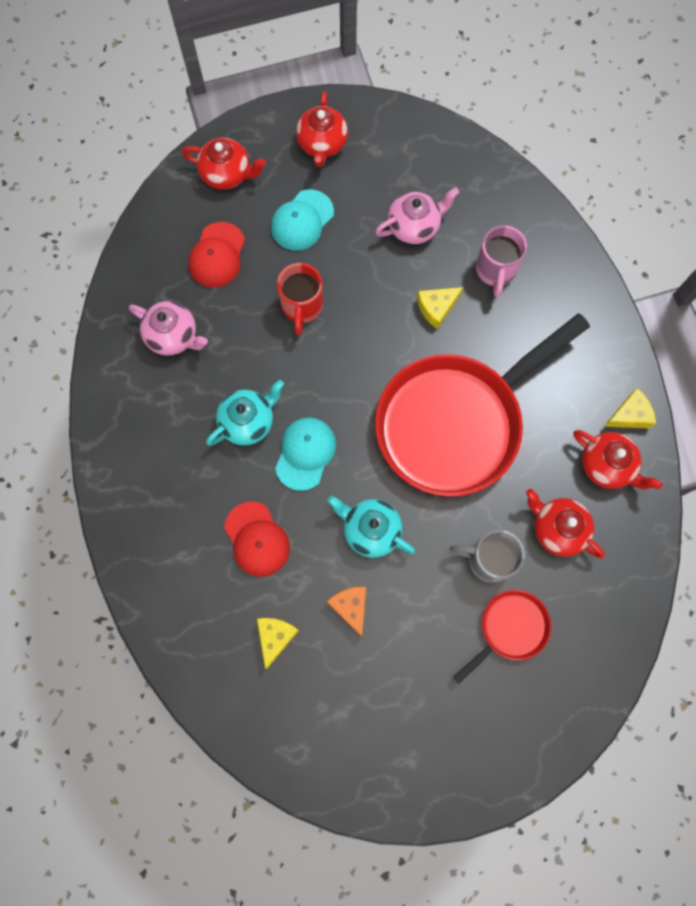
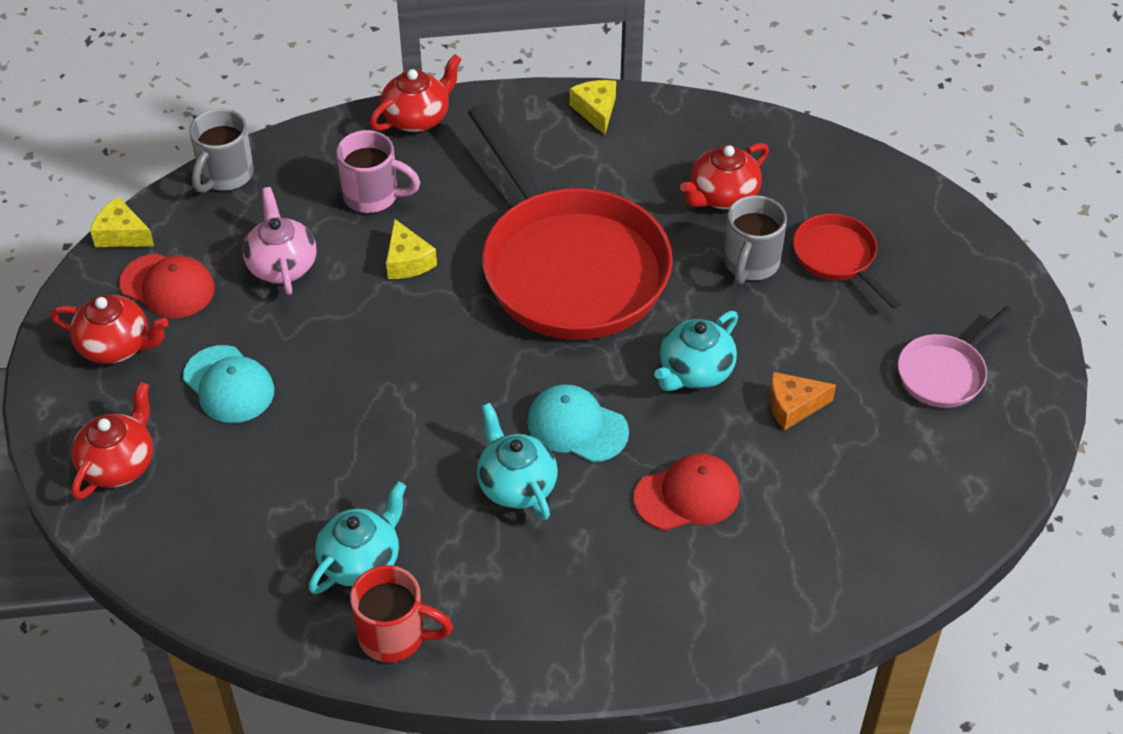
camera: 80 degrees left, 25 degrees down
(173, 336) = (361, 561): pink teapot -> turquoise teapot
(217, 255) = (248, 492): red cap -> red cap (168, 286)
(275, 637) = (823, 491): yellow cheese -> yellow cheese (122, 234)
(302, 307) = (362, 402): red mug -> red mug (395, 636)
(405, 725) = (945, 373): none -> pink pan
(492, 167) = (225, 176): none -> grey mug
(607, 465) = (653, 140): red teapot -> red teapot (417, 118)

